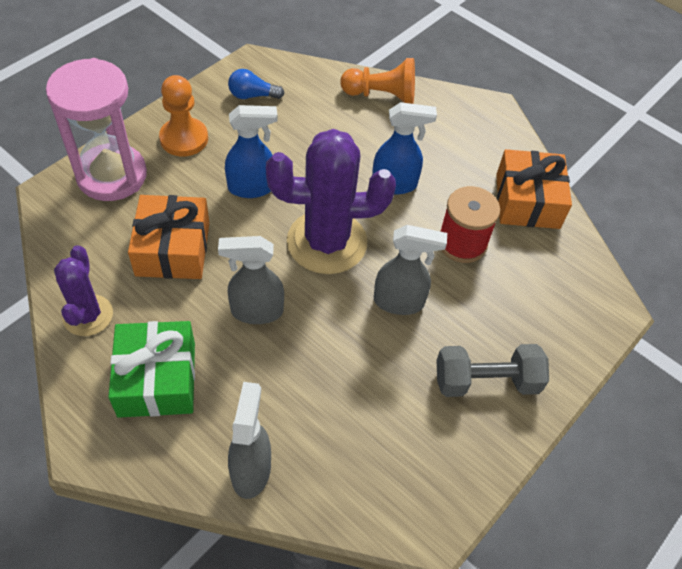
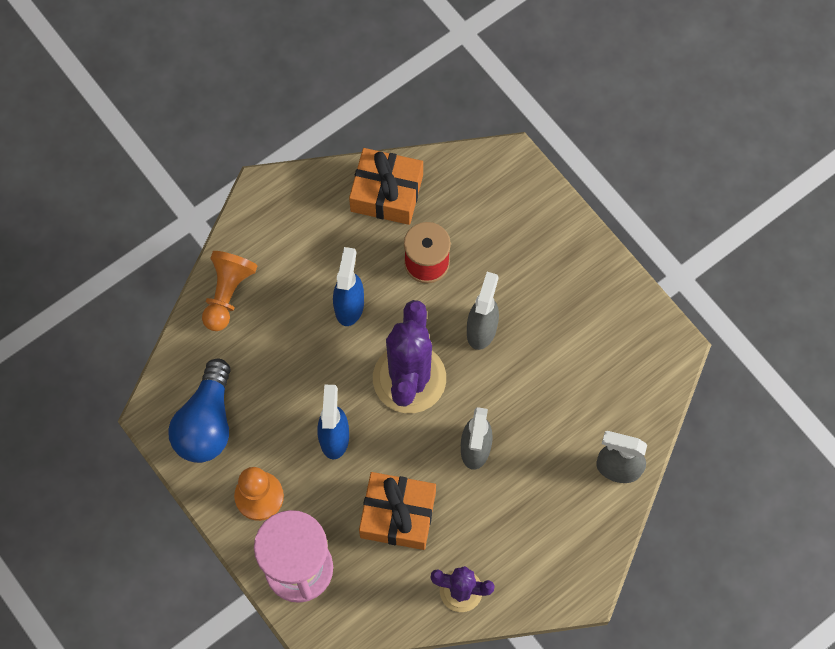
camera: 75 degrees left, 15 degrees up
(157, 379) = (530, 534): green gift -> none
(252, 95) = (207, 423): blue light bulb -> blue light bulb, size x1.91
(486, 381) = (565, 278): grey dumbbell -> none

